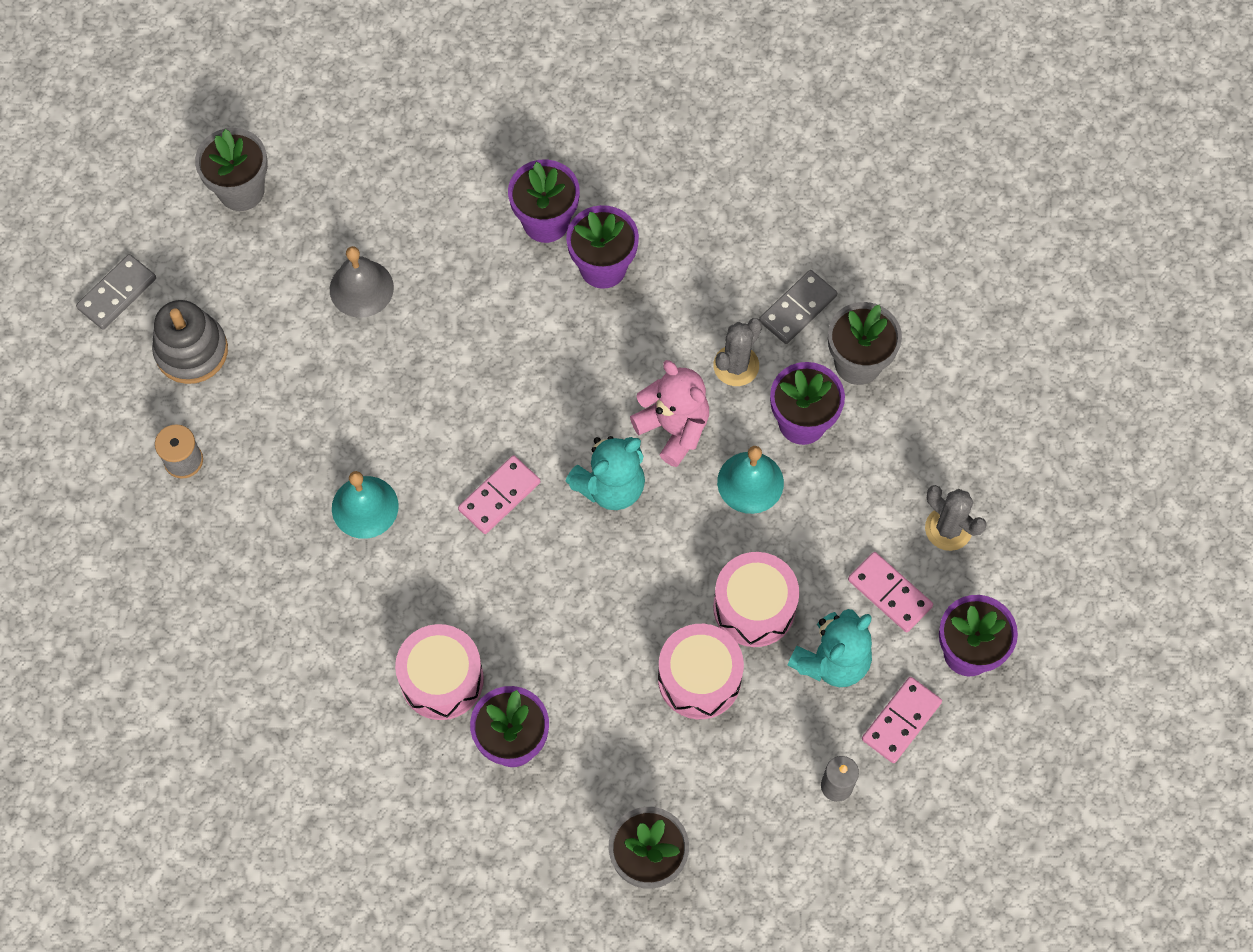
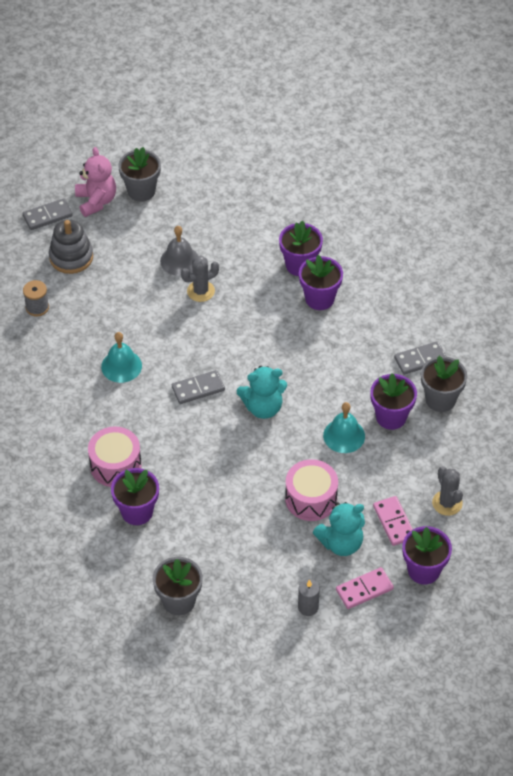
camera: 25 degrees right, 15 degrees down
(499, 496) = (198, 388): pink domino -> grey domino
(673, 428) = (315, 392): pink teddy bear -> pink teddy bear (96, 201)
(699, 679) = (259, 522): pink drum -> none
(736, 366) = (368, 375): grey cactus -> grey cactus (201, 291)

